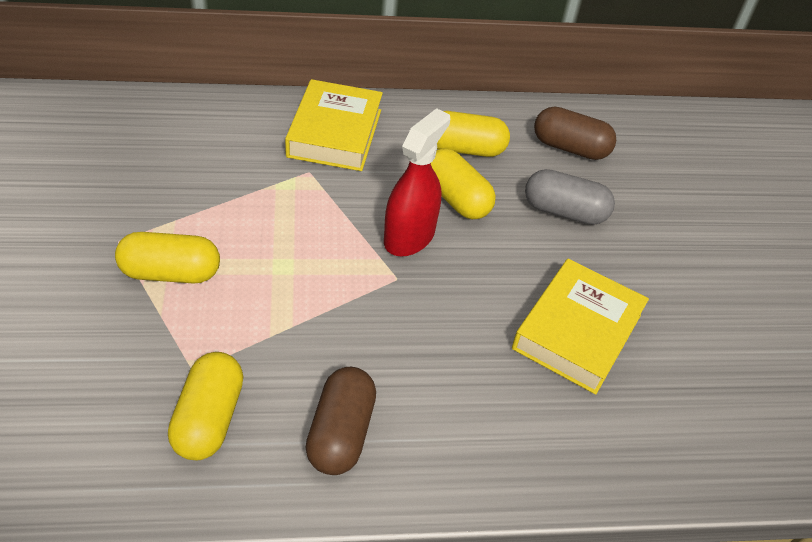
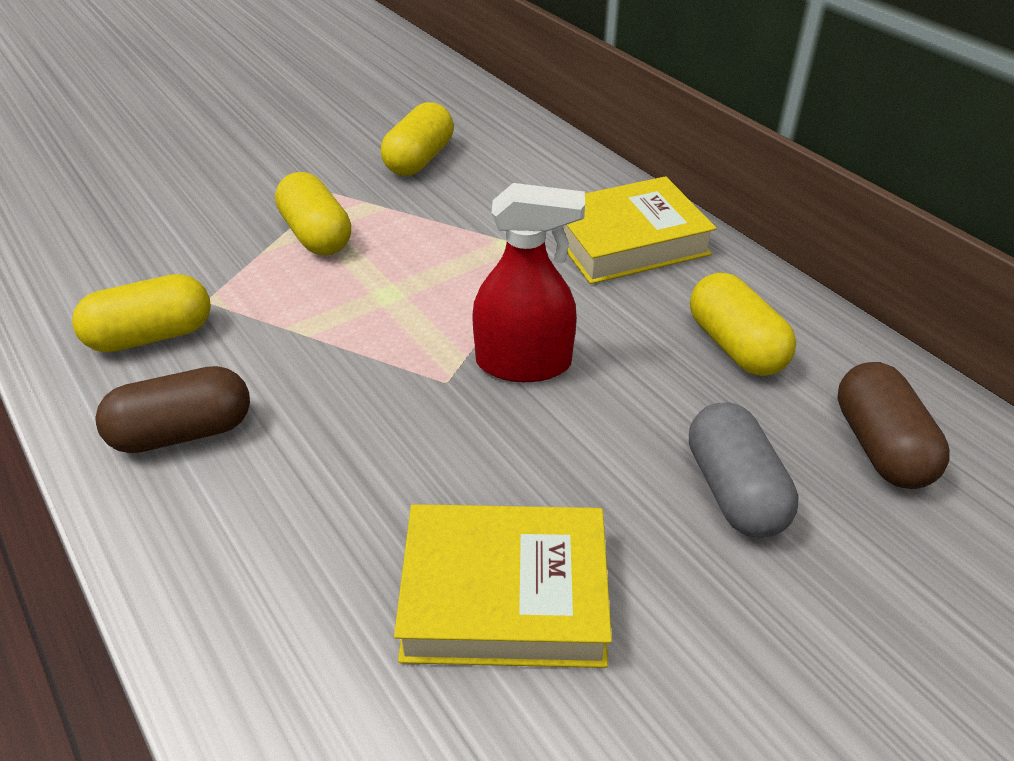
camera: 65 degrees right, 5 degrees down
(456, 198) = (633, 375): yellow capsule -> yellow capsule (419, 159)

